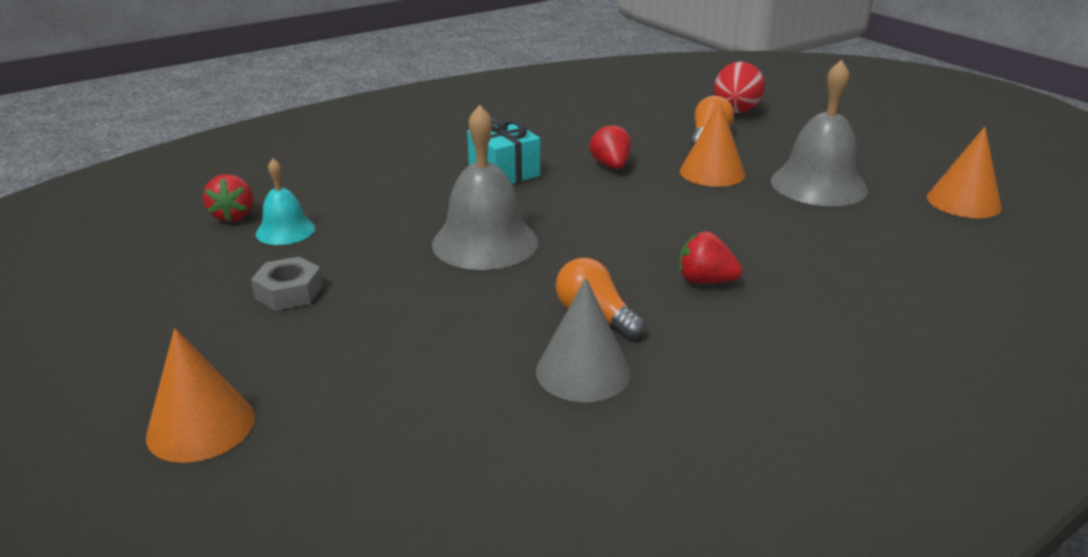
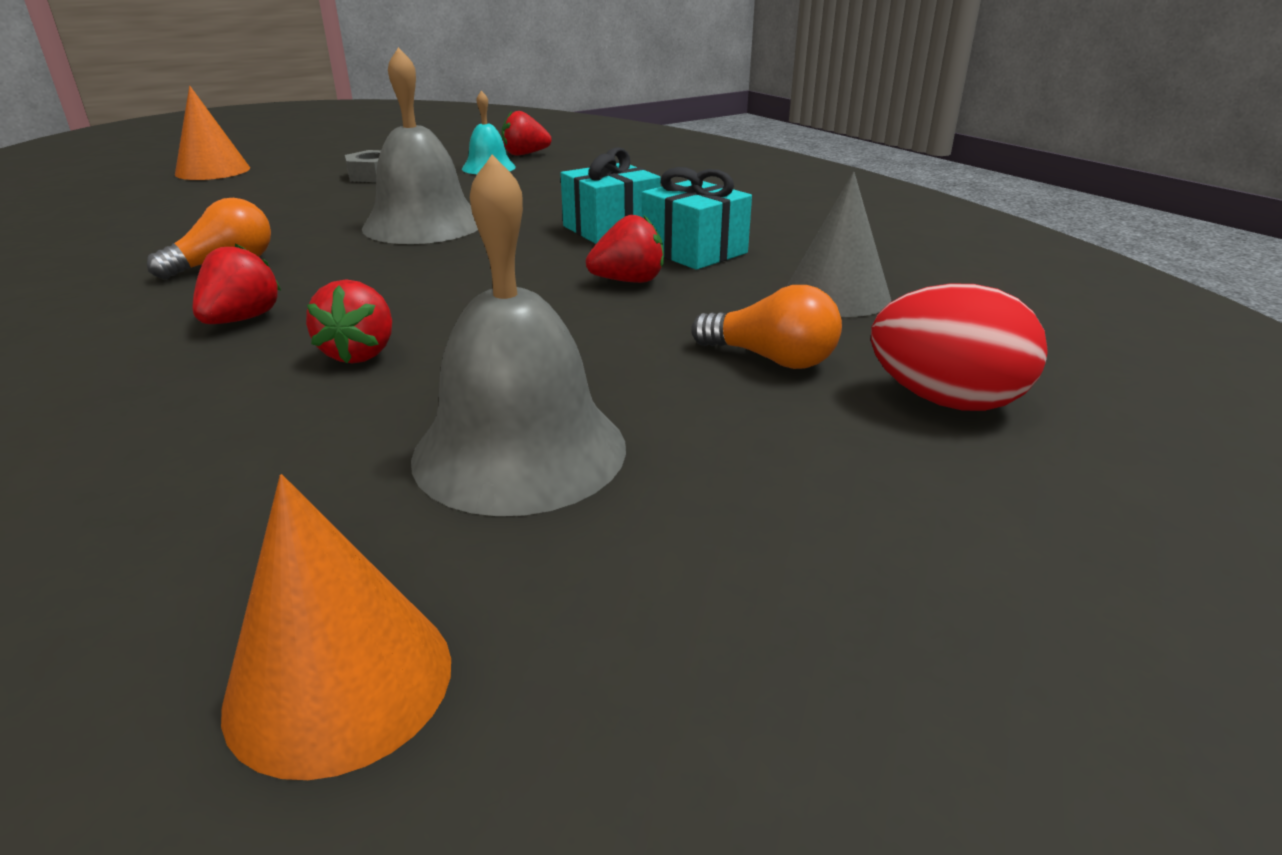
camera: 90 degrees right, 0 degrees up
(554, 148) = (694, 251): none -> turquoise gift
(583, 371) = (134, 259): grey cone -> grey cone (836, 295)
(712, 172) = (597, 350): orange cone -> none
(741, 232) = (360, 353): none -> red strawberry

